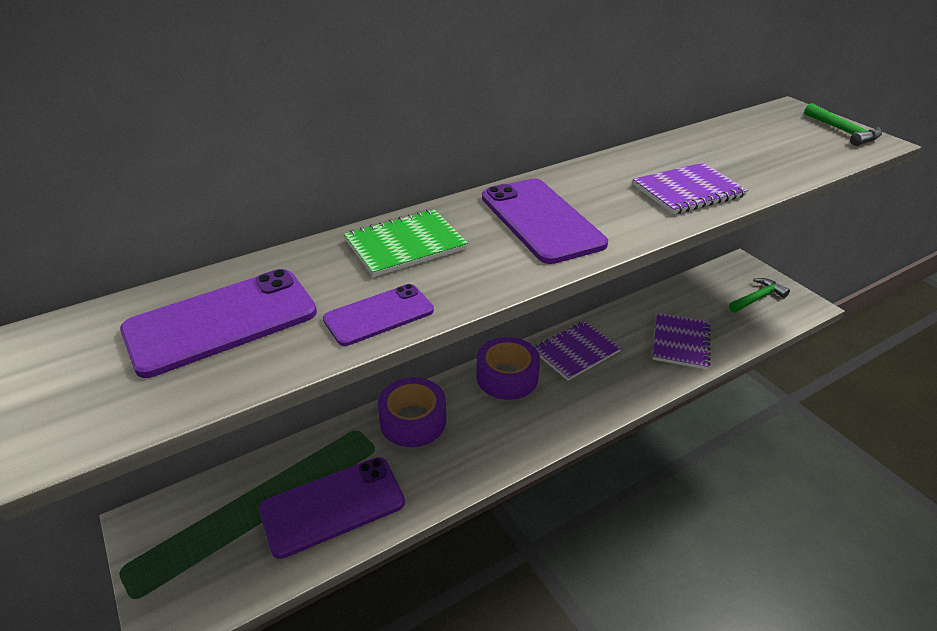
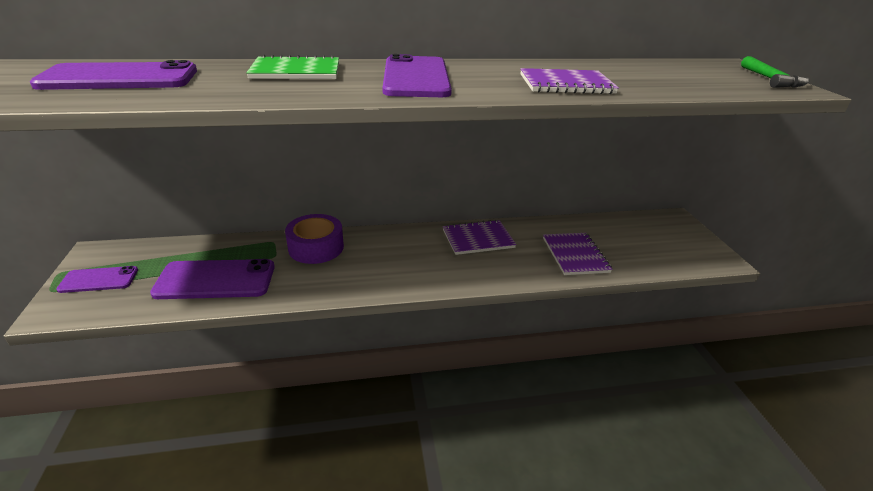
camera: 20 degrees right, 5 degrees down
(379, 315) = (222, 93): purple phone -> purple phone (99, 280)
(507, 377) = (409, 240): purple tape -> none
(680, 342) = (575, 255): purple notebook -> purple notebook turned 45 degrees counterclockwise
(757, 298) = (673, 243): green hammer -> none

